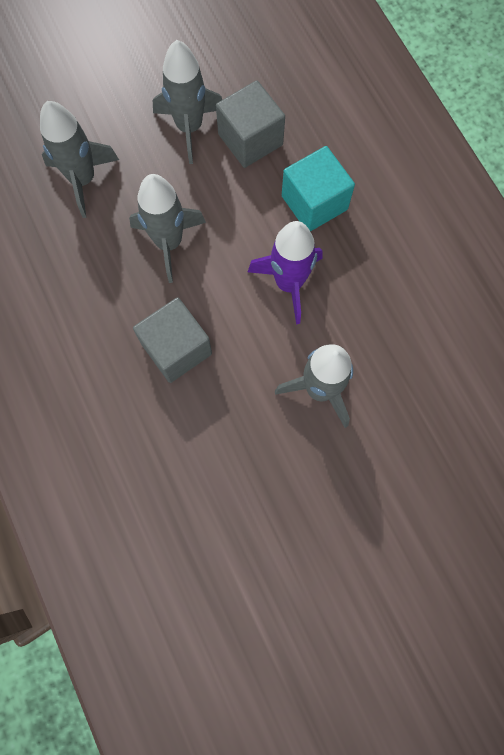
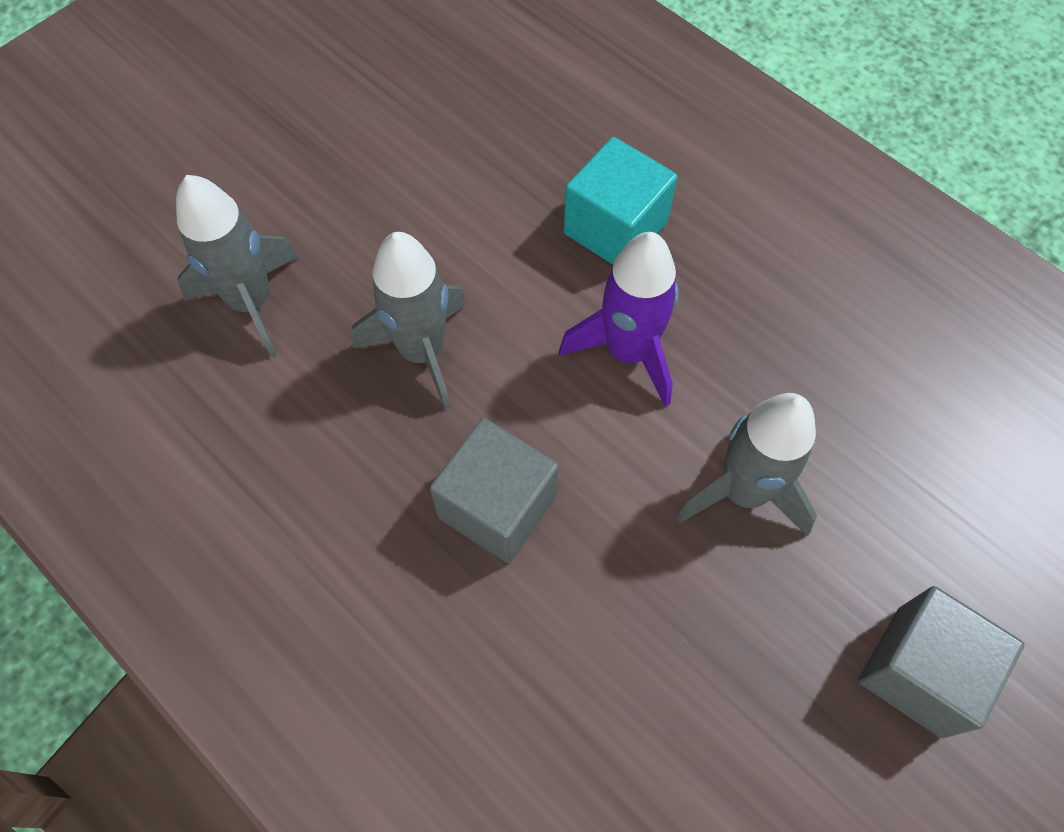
camera: 20 degrees left, 10 degrees down
(189, 127) = (388, 181): grey rocket -> none
(250, 139) = (485, 171): grey cube -> grey cube (919, 671)

